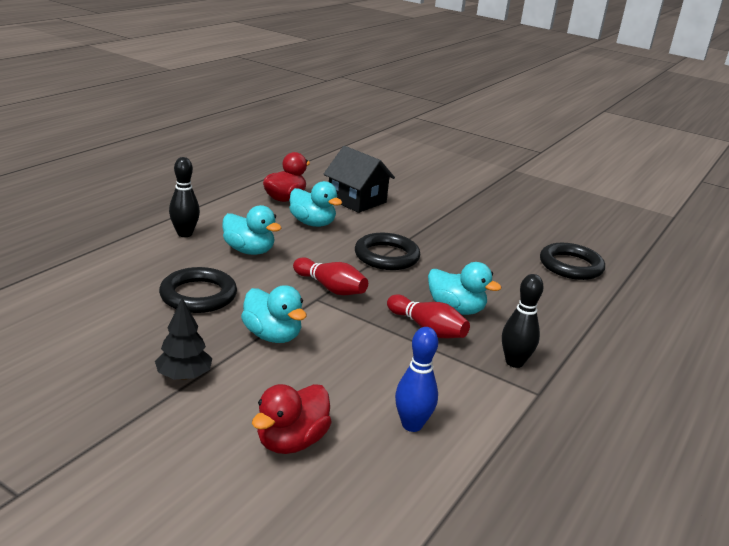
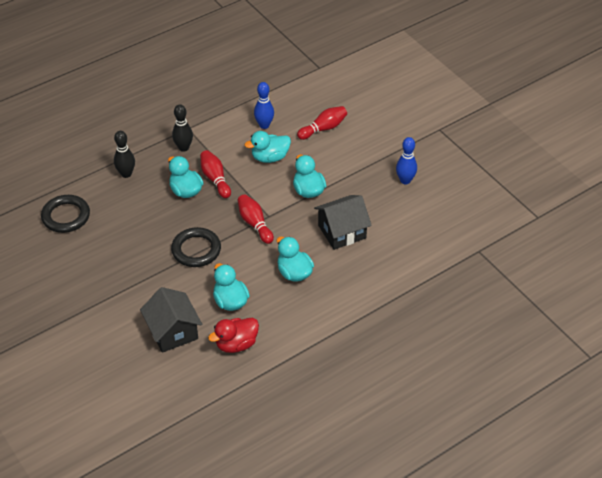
camera: 155 degrees left, 20 degrees up
(99, 376) = (405, 180): none -> blue bowling pin
(184, 376) = (363, 172): black tree -> none
(185, 234) = (336, 302): black bowling pin -> black bowling pin (126, 174)
(198, 295) = (342, 232): black ring -> black house
(291, 441) = (323, 128): red duck -> red bowling pin
(364, 372) = (270, 157): none -> turquoise duck

